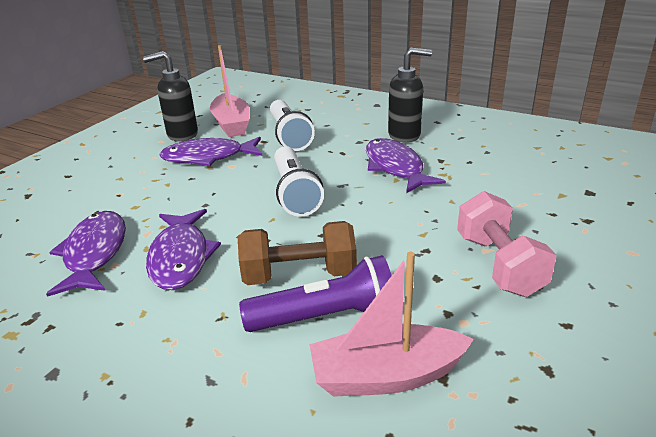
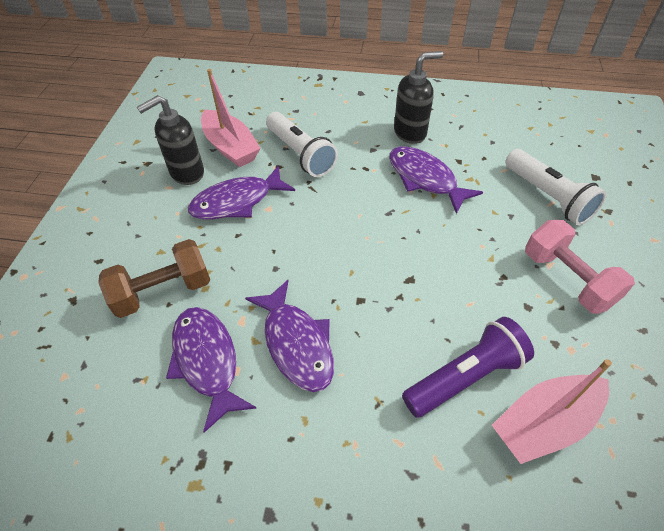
camera: 20 degrees left, 20 degrees up
(295, 193) = (352, 233): white flashlight -> white flashlight (548, 196)
(299, 275) = (416, 335): brown dumbbell -> brown dumbbell (163, 291)

